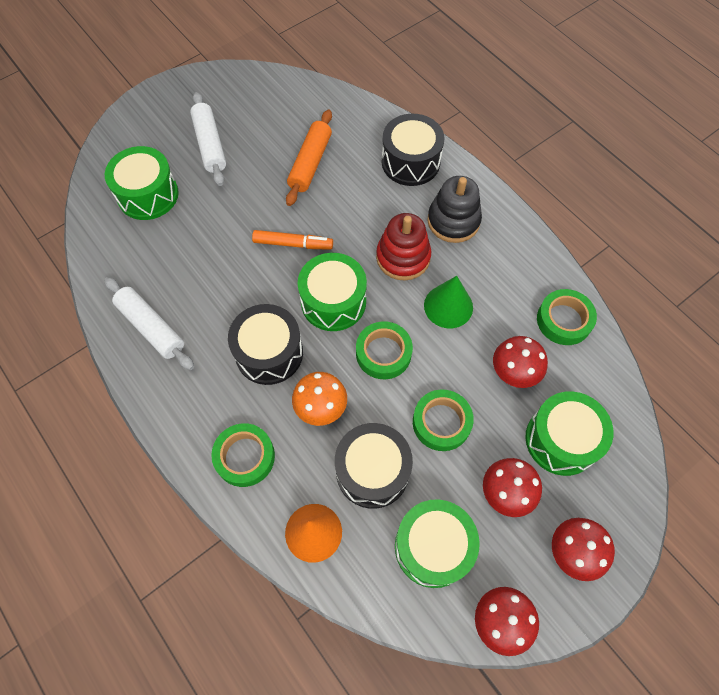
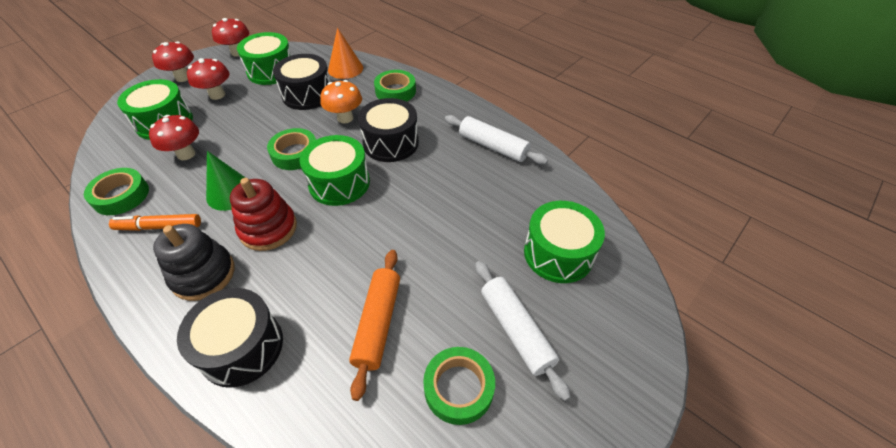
camera: 170 degrees right, 15 degrees down
(293, 244) = (384, 225): orange marker -> orange marker (159, 227)
(441, 422) = (254, 121): green tape -> green tape (458, 388)

